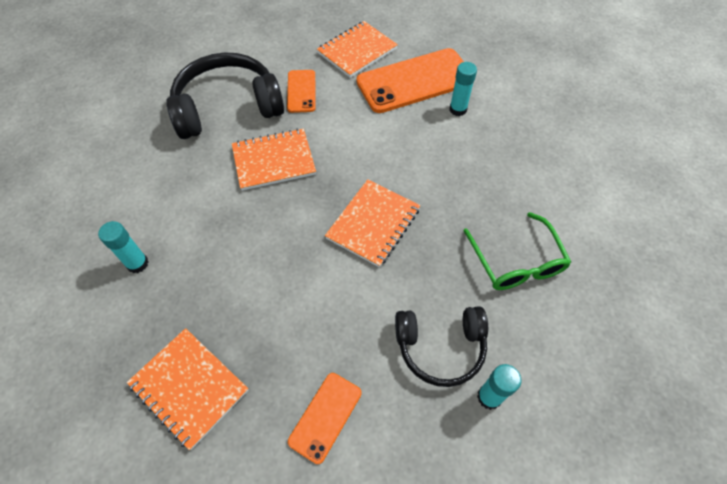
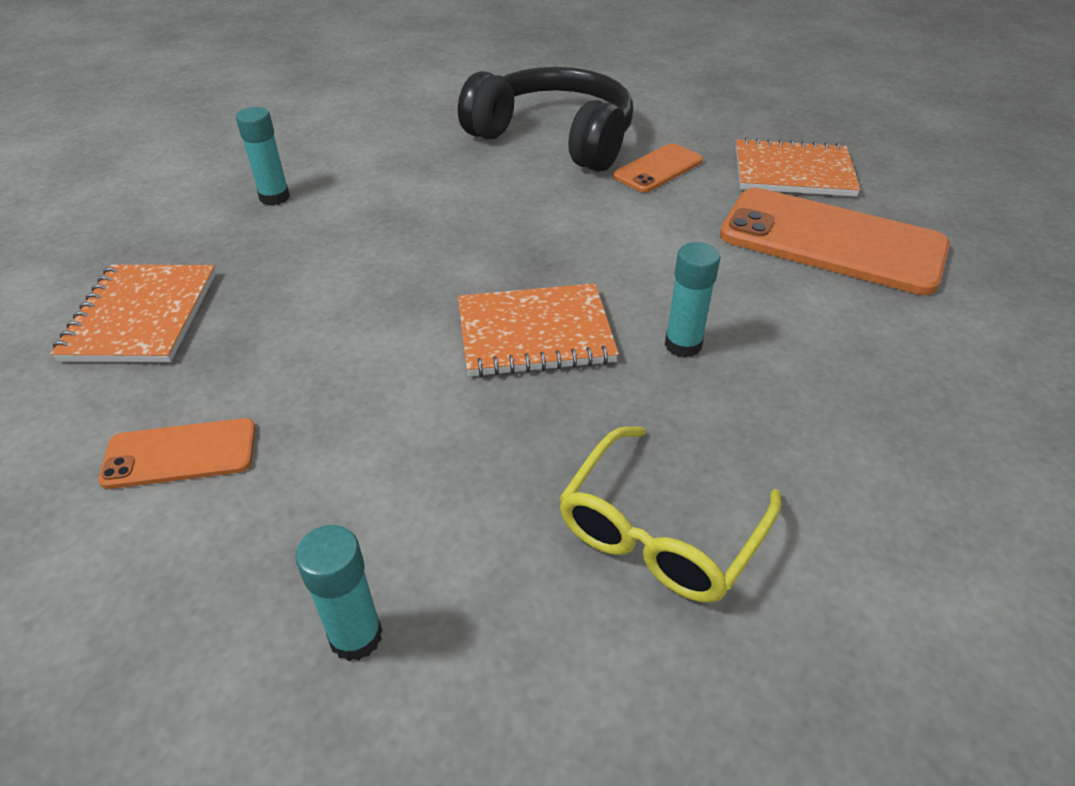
camera: 50 degrees right, 15 degrees down
(274, 161) = (525, 206): orange notebook -> none
(440, 347) = (397, 519): black headphones -> none
(458, 109) = (852, 306): turquoise glue stick -> turquoise glue stick (683, 345)
(516, 261) = (661, 530): green glasses -> yellow glasses

